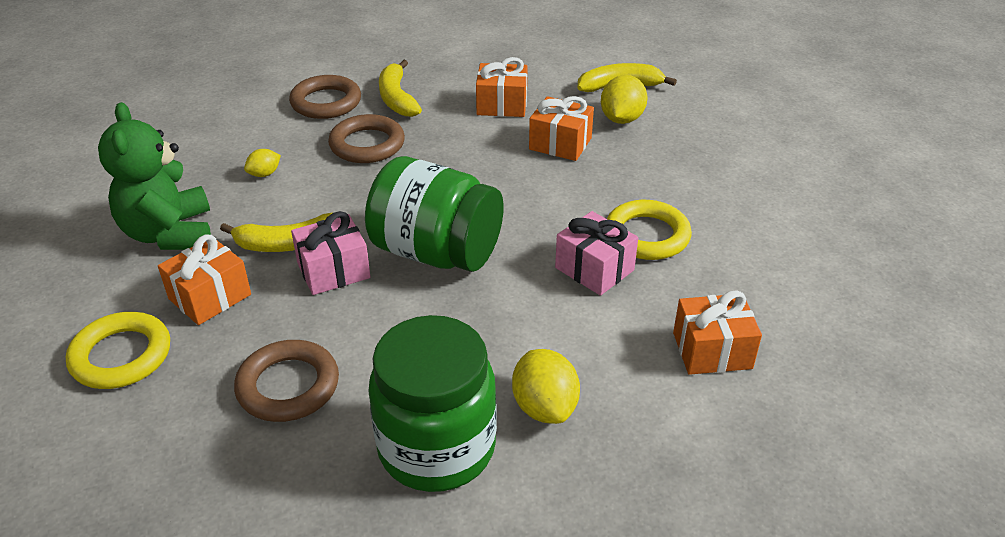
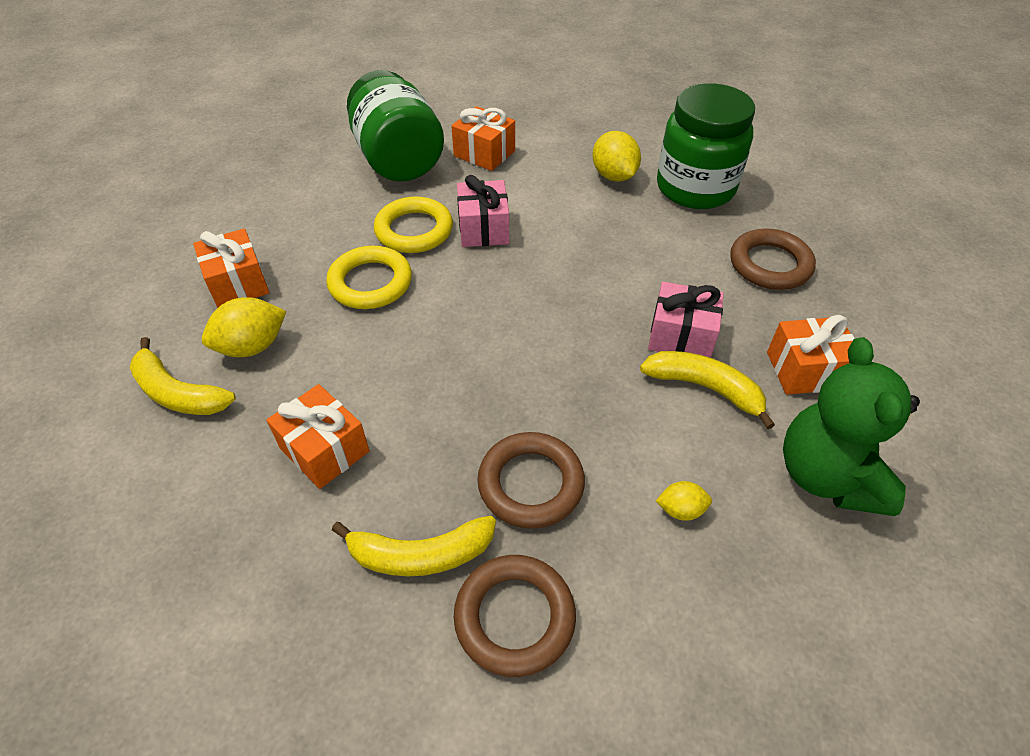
camera: 140 degrees left, 10 degrees up
(121, 356) = (900, 354): yellow ring -> yellow ring (370, 283)
(169, 234) = (827, 476): green teddy bear -> green teddy bear turned 150 degrees clockwise
(396, 98) = (420, 555): yellow banana -> yellow banana turned 60 degrees clockwise
(436, 252) = (582, 305): green jar -> green jar (398, 160)
(544, 407) = (614, 176): yellow lemon -> yellow lemon turned 45 degrees counterclockwise
(560, 144) = (348, 353): orange gift -> orange gift (238, 283)

